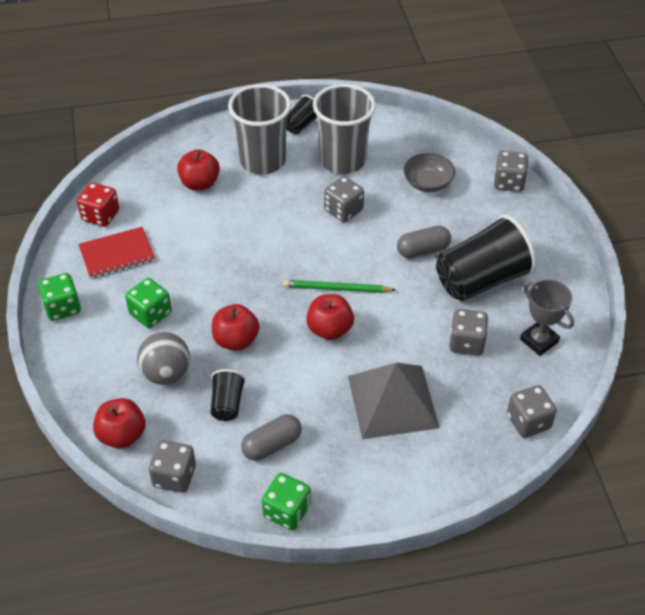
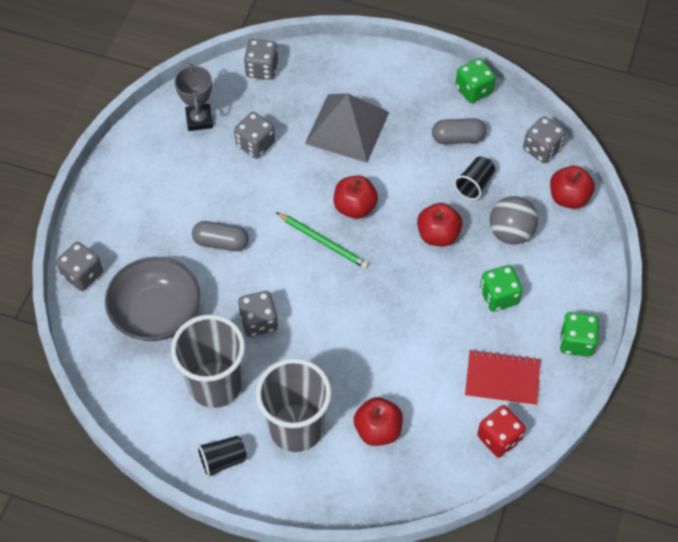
camera: 150 degrees left, 10 degrees up
(428, 183) = (156, 313): grey bowl -> grey bowl, size x1.64
(481, 280) = (196, 190): black cup -> none

